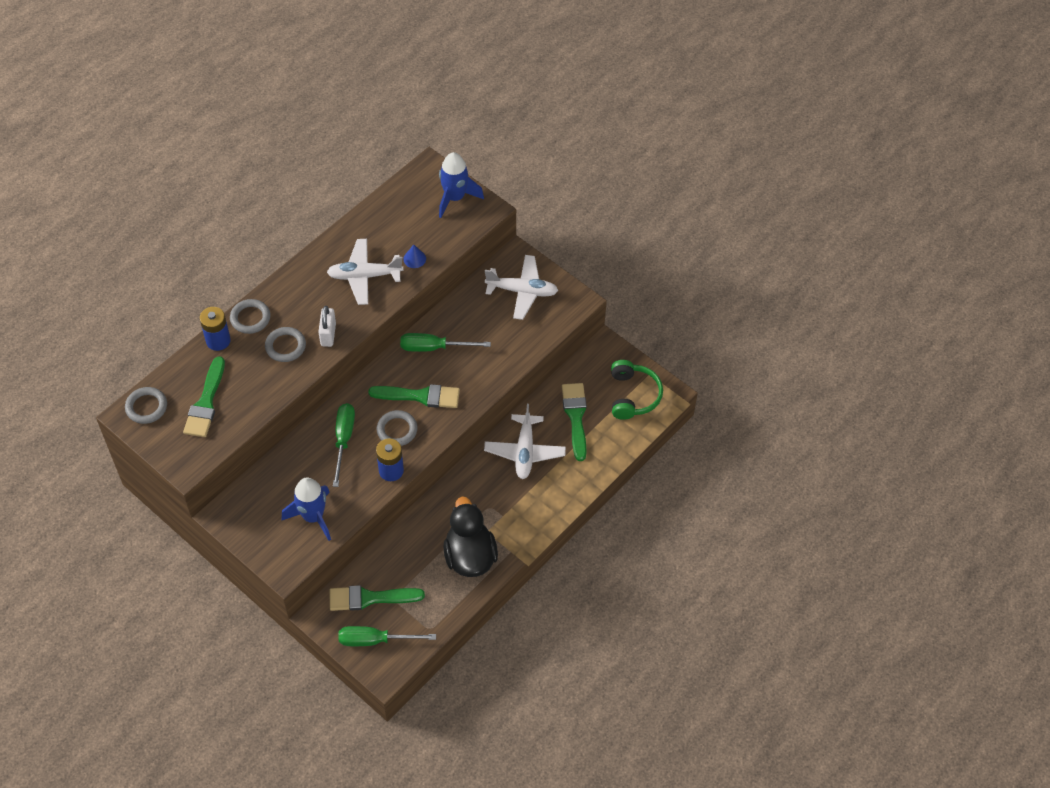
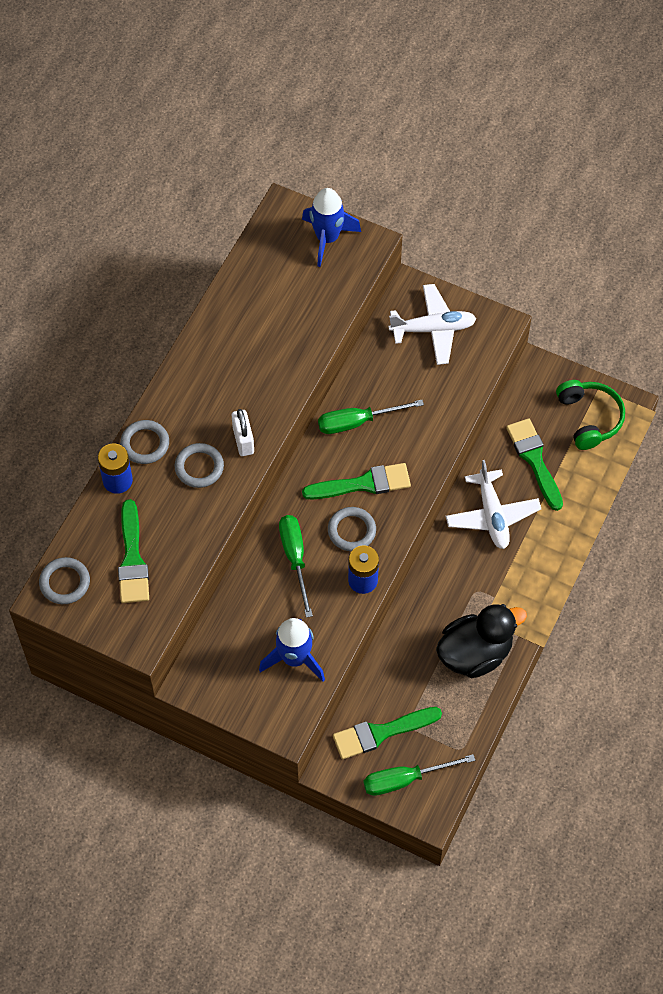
camera: 15 degrees left, 5 degrees up
(364, 276) = (258, 359): white plane -> none
(414, 259) = (308, 324): blue cone -> none
(470, 556) = (475, 653): black duck -> black duck turned 90 degrees clockwise

